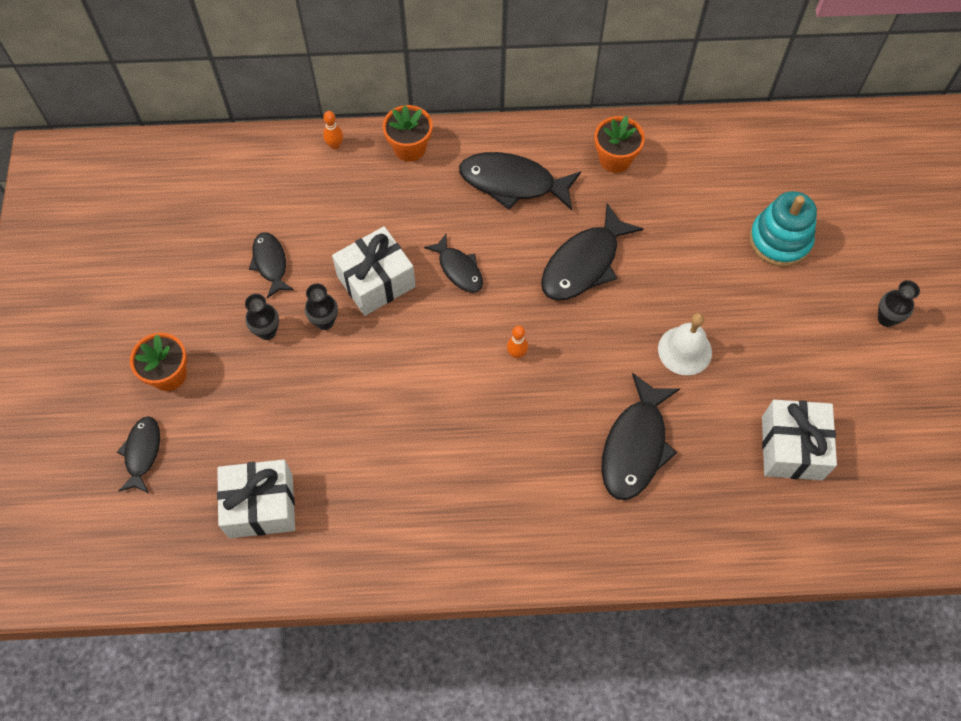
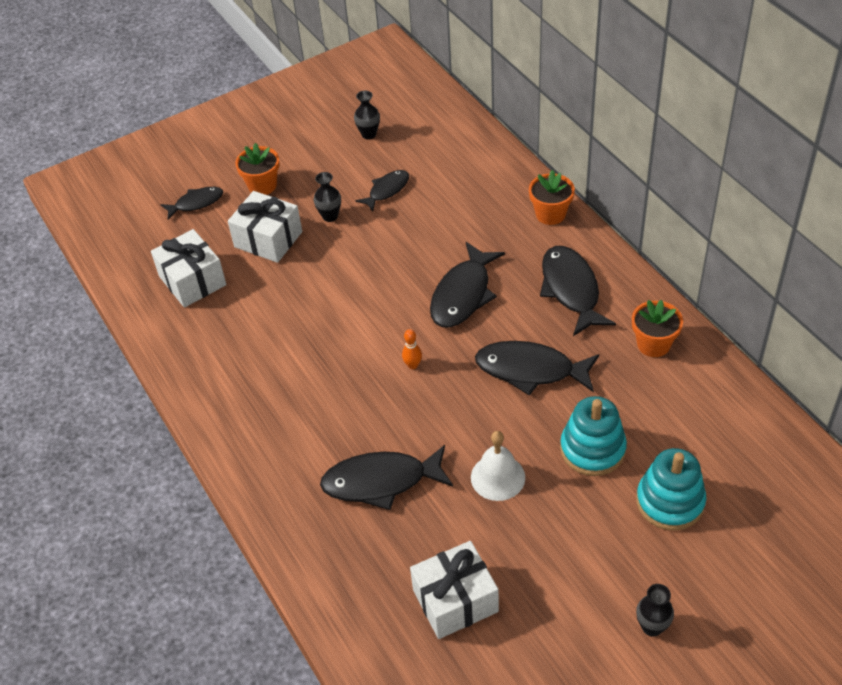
camera: 65 degrees right, 15 degrees down
(325, 322) = (360, 242): black vase -> black vase (369, 134)
(335, 145) = (516, 173): orange bowling pin -> none
(376, 281) = (415, 253): white gift -> white gift (268, 239)
(459, 269) = (463, 295): black fish -> black fish, size x1.69
(697, 264) = (592, 449): none -> turquoise stacking toy

